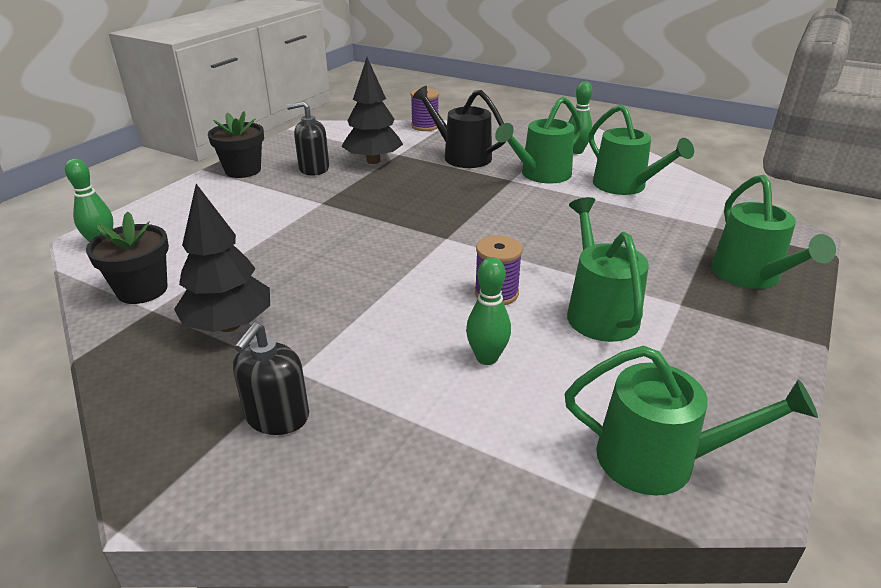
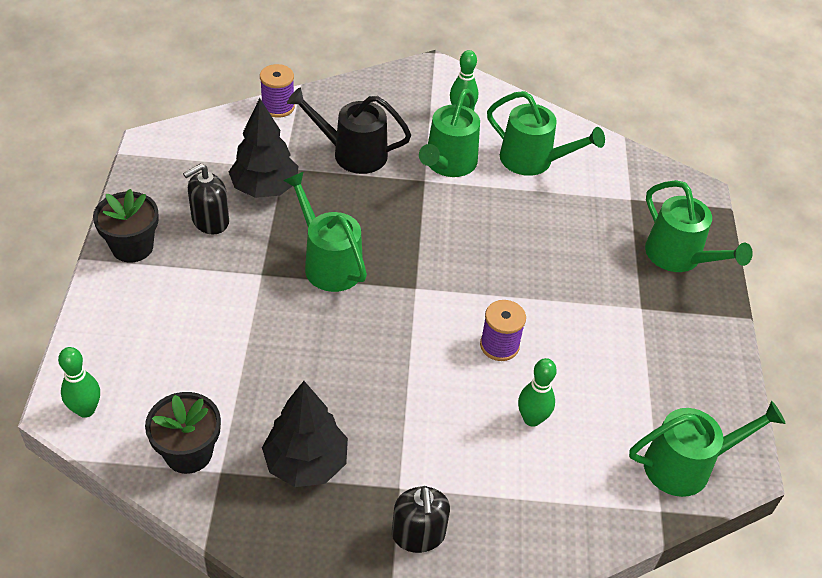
camera: 30 degrees left, 15 degrees up
(599, 312) = (587, 339): green watering can -> green watering can (329, 263)

